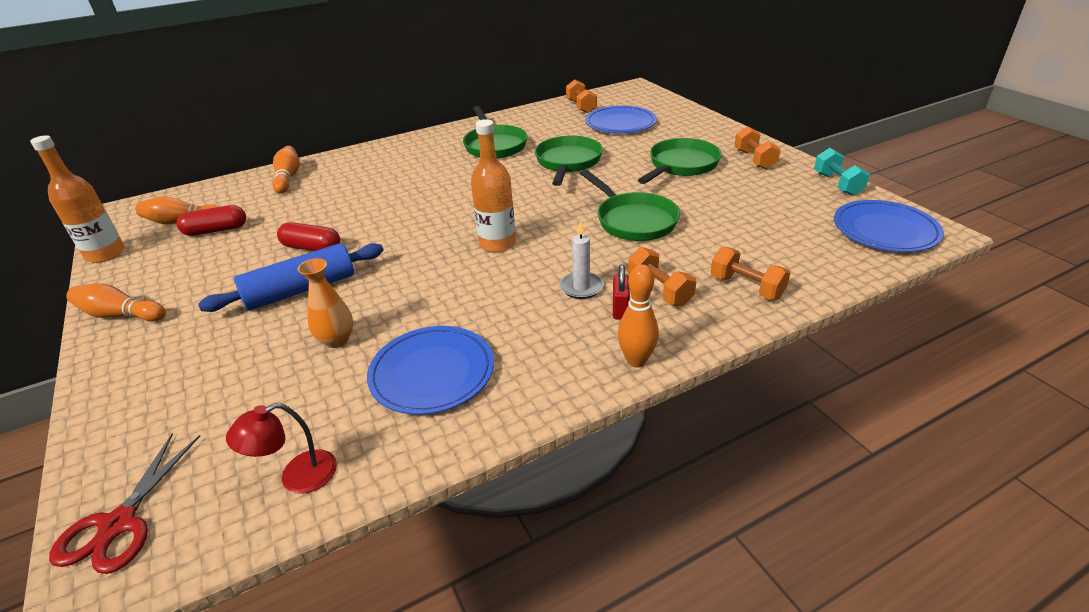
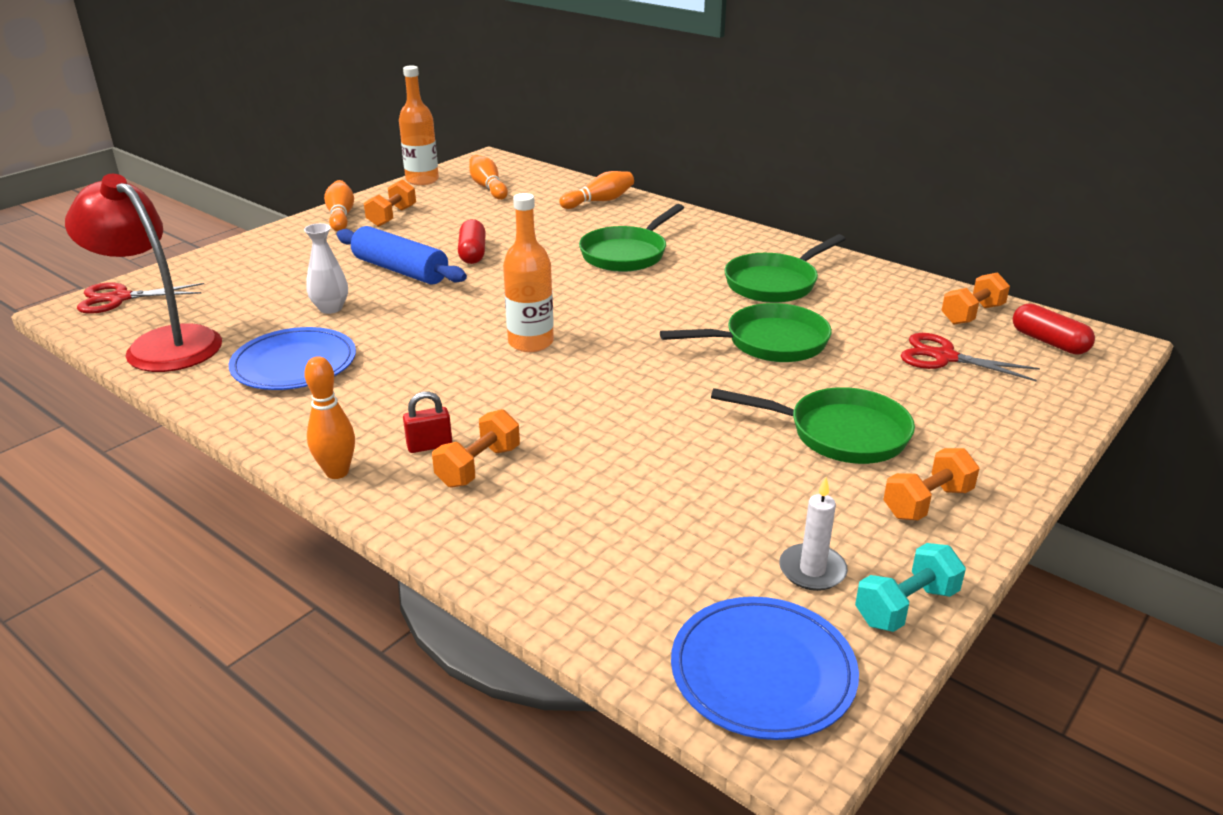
camera: 65 degrees right, 5 degrees down
(216, 230) = (481, 205): red capsule -> red capsule (1049, 342)
(297, 477) = (163, 343): red lamp -> red lamp, size x2.08
(336, 340) = (330, 308): orange vase -> white vase
(581, 287) = (464, 412): white candle -> white candle (812, 570)
(620, 123) = (944, 357): blue plate -> red scissors
(633, 220) = (639, 420): green pan -> green pan (627, 254)
(746, 287) = (514, 534): orange dumbbell -> orange dumbbell (392, 217)

